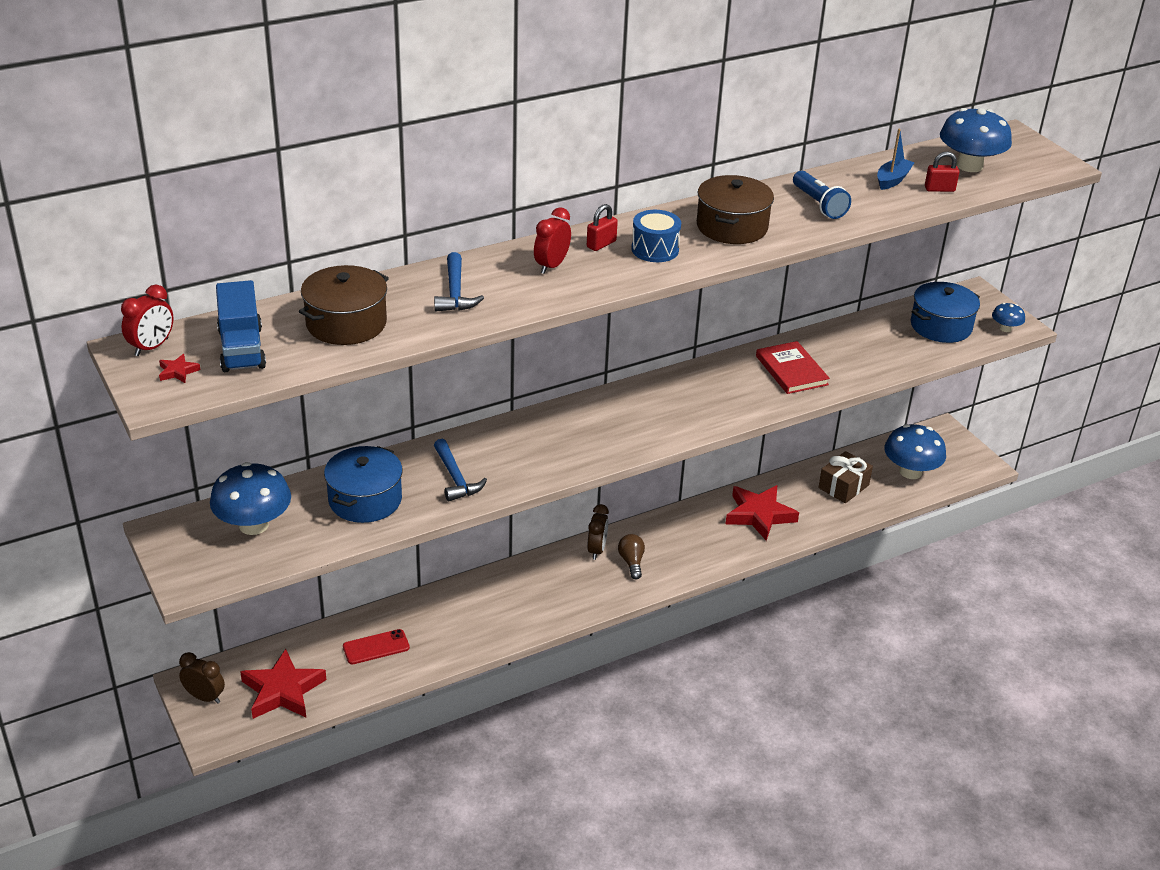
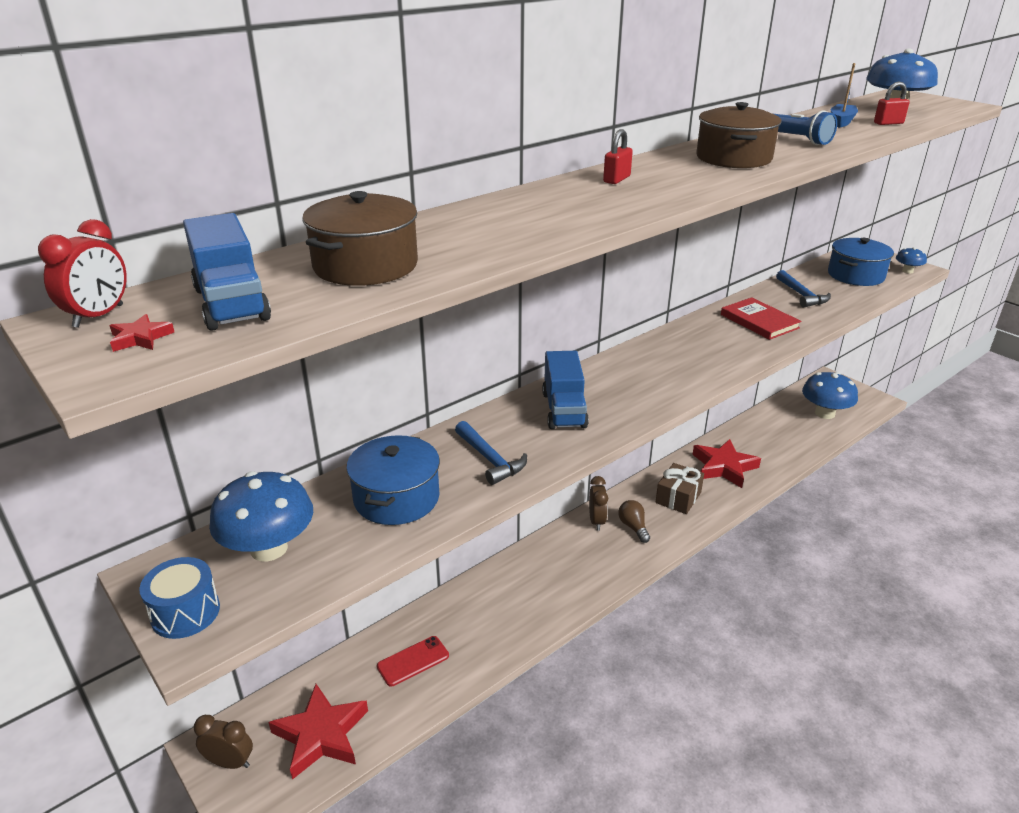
camera: 10 degrees left, 5 degrees down
(455, 292) = (485, 227): blue hammer -> blue hammer (801, 295)
(542, 440) = (564, 410): none -> blue truck
(551, 266) = (578, 198): red clock -> none
(655, 249) = (675, 178): blue drum -> blue drum (185, 612)
(843, 486) = (779, 433): brown gift -> brown gift (678, 497)

